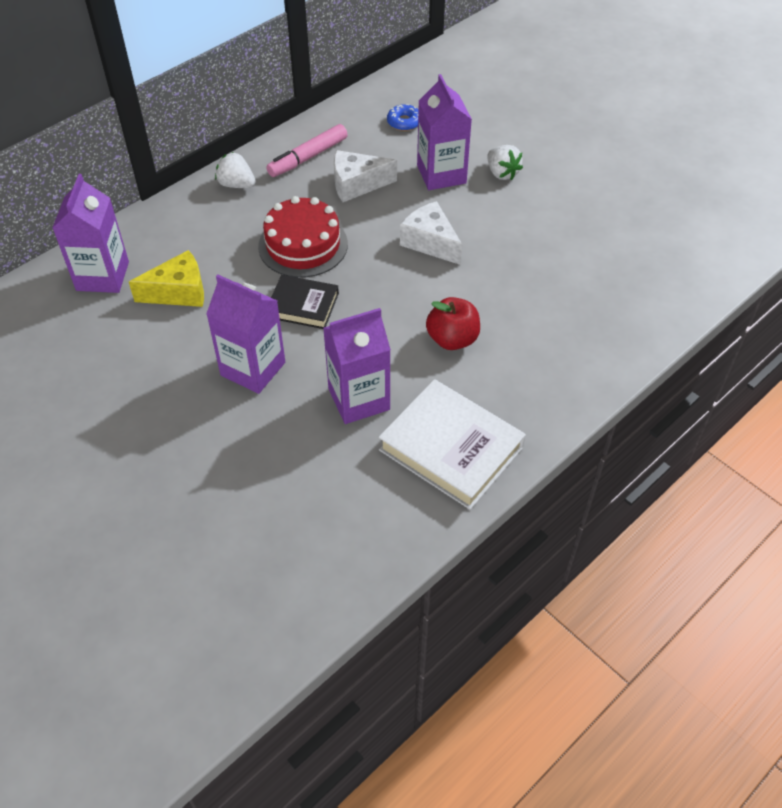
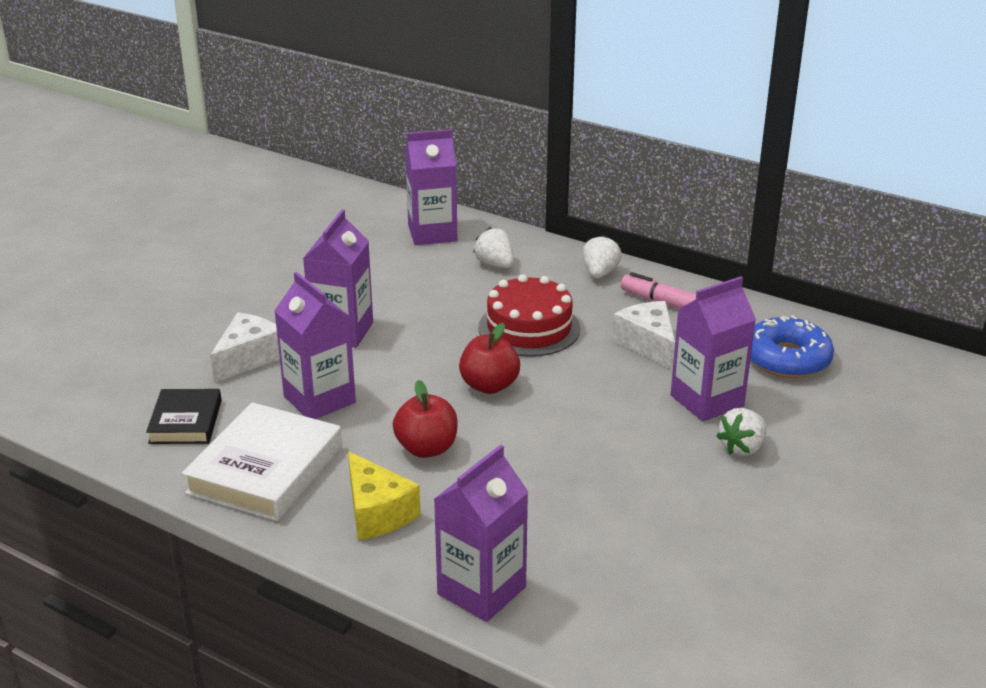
camera: 75 degrees right, 20 degrees down
(179, 292) = (428, 274): yellow cheese -> yellow cheese (377, 513)
(186, 245) = (495, 264): none -> white strawberry
(303, 305) = (439, 344): black book -> black book (185, 422)
(378, 286) = (489, 386): none -> red apple
(404, 122) = (786, 359): blue donut -> blue donut, size x1.87
(430, 242) = (578, 410): white cheese -> white cheese (248, 358)
(625, 338) = (481, 590): none -> purple carton

